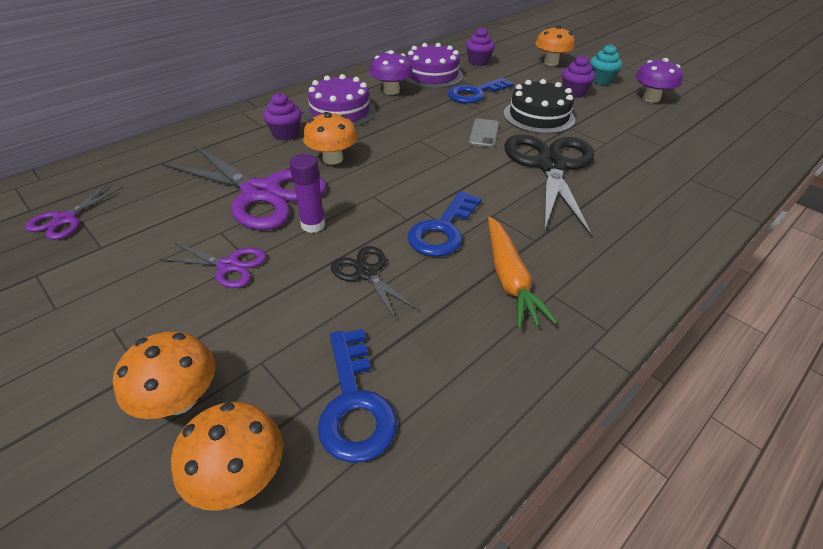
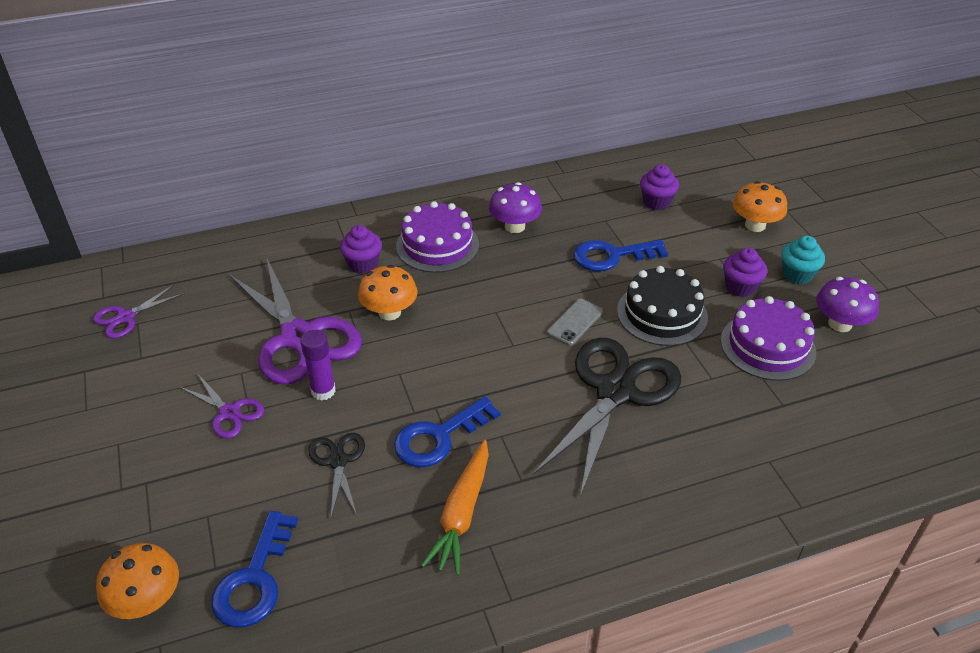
camera: 25 degrees right, 0 degrees up
(179, 399) = (136, 524): orange mushroom -> none
(432, 75) = (581, 211): purple cake -> purple cake (767, 346)

